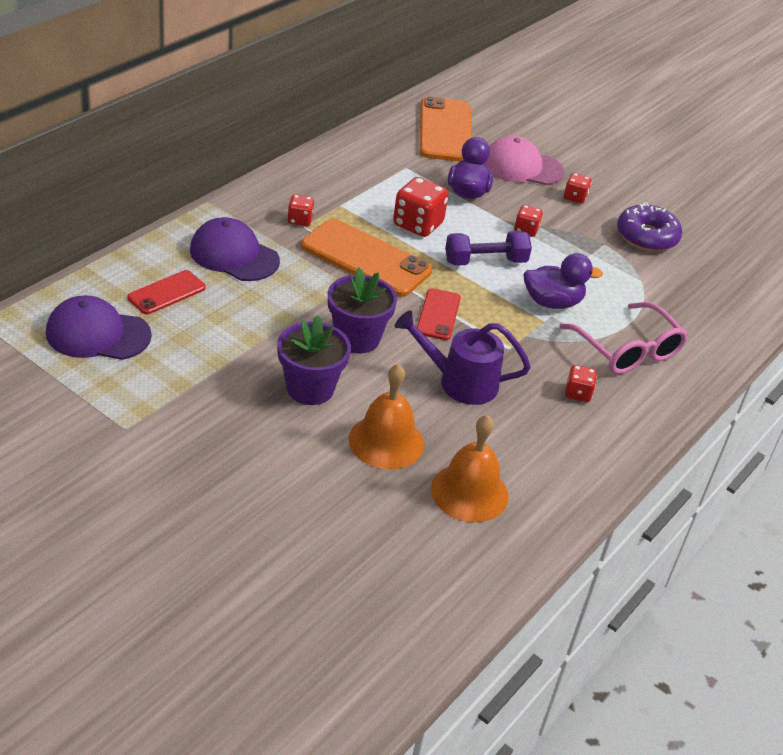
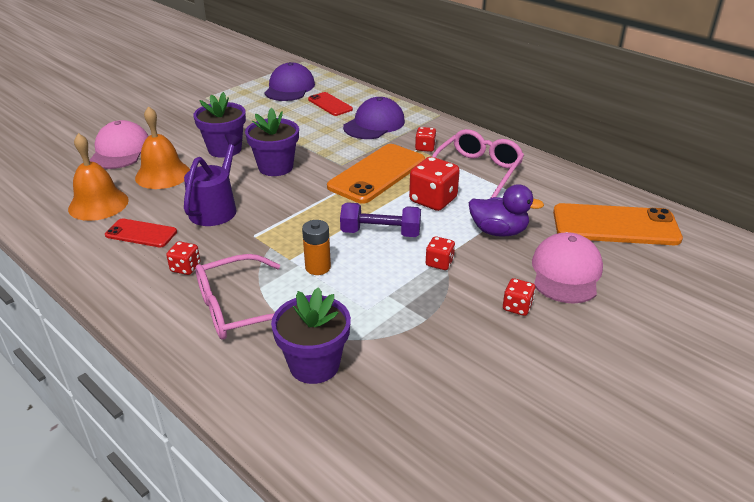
camera: 100 degrees right, 5 degrees down
(318, 500) = (120, 150): none -> pink cap
(352, 190) = (477, 171): none -> pink glasses
(438, 314) = (302, 203): red phone -> red phone (141, 233)
(485, 261) = (380, 233): purple dumbbell -> purple dumbbell turned 75 degrees counterclockwise
(552, 302) = (318, 267): purple duck -> orange battery
(646, 236) = (449, 359): purple donut -> none
(679, 304) = (314, 365): none -> purple flower pot

